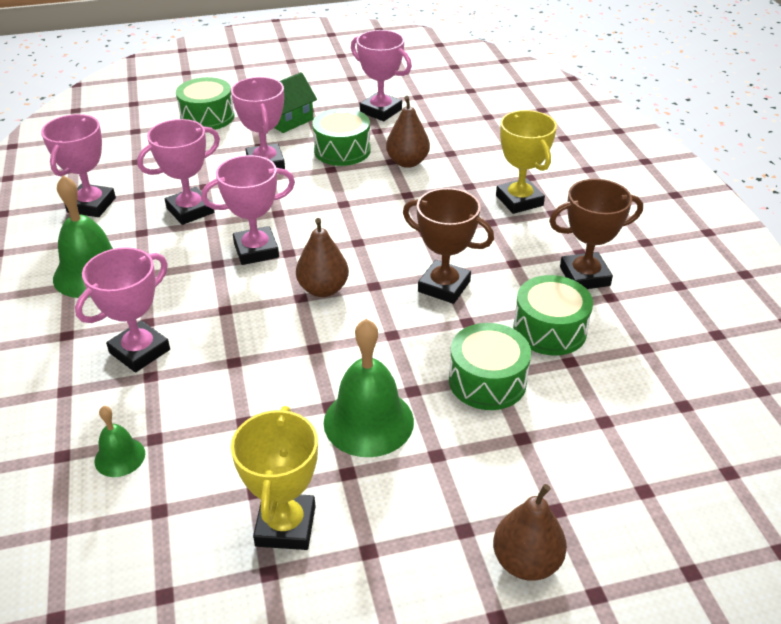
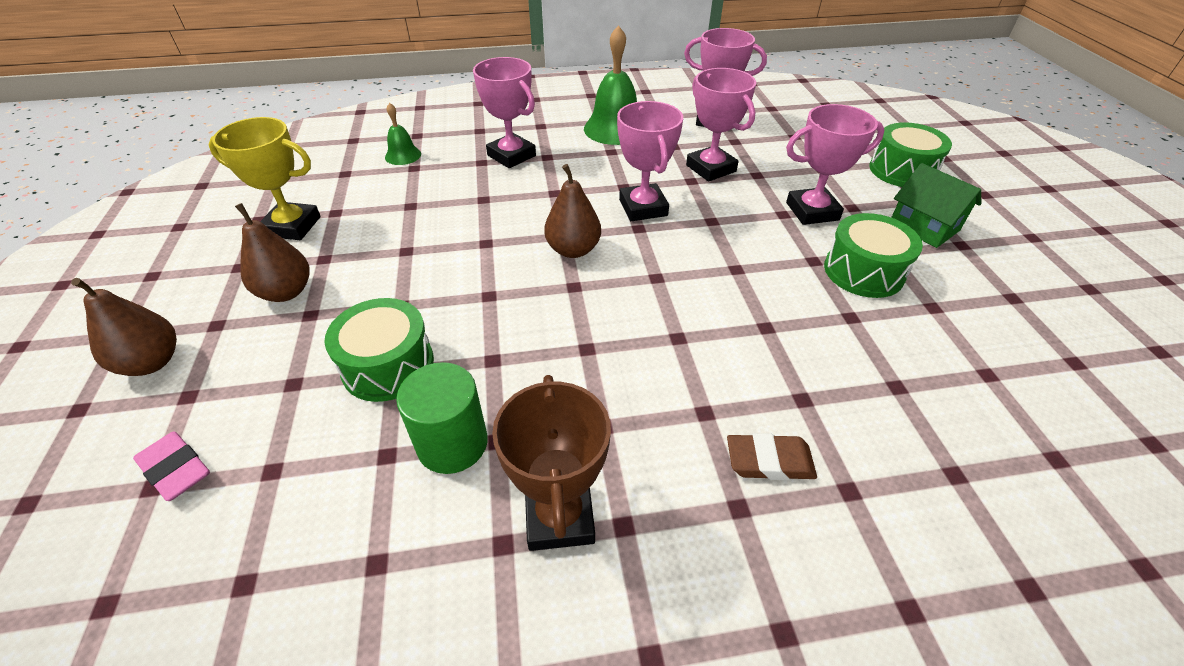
camera: 95 degrees right, 5 degrees up
(368, 421) = (374, 273): green bell -> none
(381, 111) = (997, 314): pink trophy -> none
(407, 162) = (852, 333): brown pear -> brown pear (286, 292)
(444, 286) = (562, 345): brown trophy -> none
(519, 200) = (769, 461): yellow trophy -> brown eraser
(549, 330) = (452, 443): green drum -> green cylinder
(625, 481) = (176, 469): none -> pink eraser

